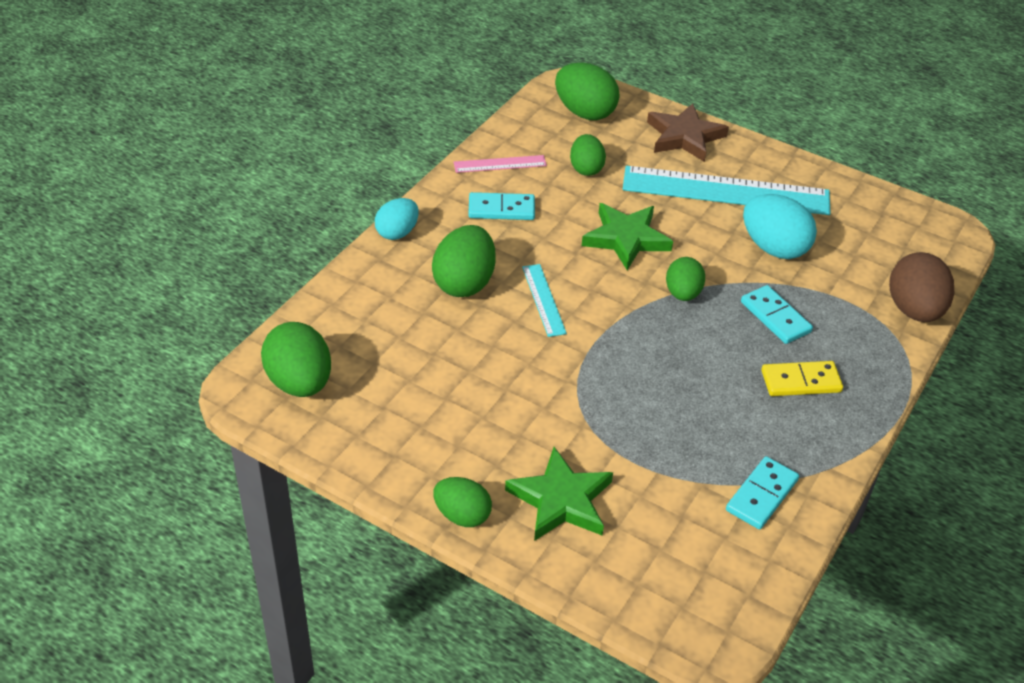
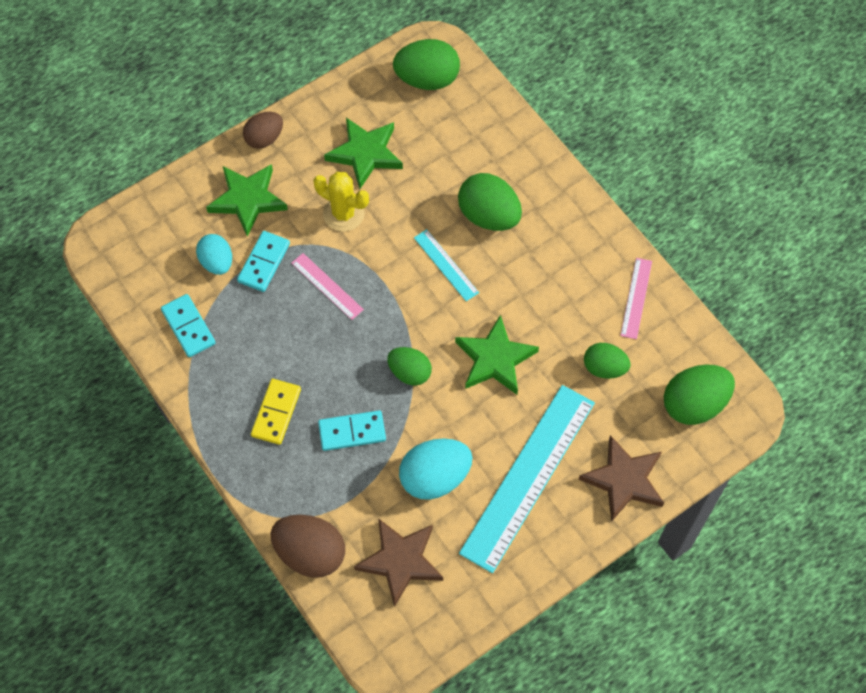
camera: 115 degrees right, 20 degrees up
(397, 232) = (569, 188): turquoise egg -> turquoise egg (217, 262)
(436, 408) = (365, 154): none -> green star
(462, 515) = (264, 138): green egg -> brown egg
(501, 209) = (571, 276): turquoise domino -> turquoise domino (264, 263)
(529, 402) = (343, 214): none -> yellow cactus
(543, 300) = (446, 265): turquoise ruler -> turquoise ruler turned 45 degrees clockwise
(629, 387) = (327, 286): none -> pink ruler
(867, 249) = (400, 561): none -> brown star

